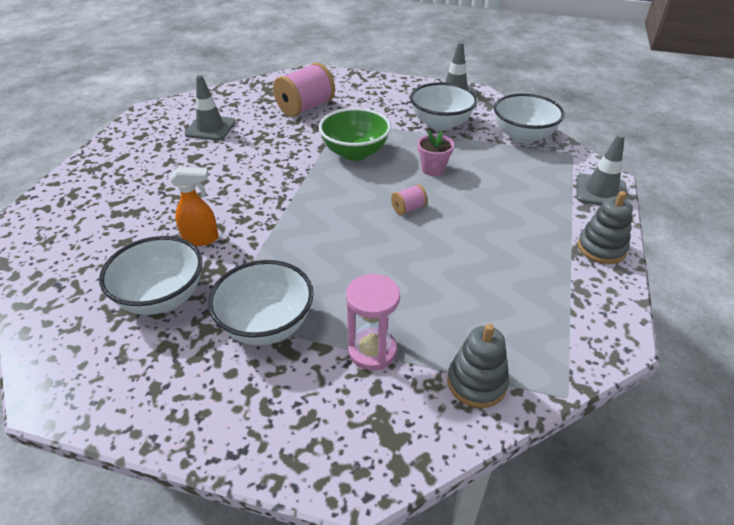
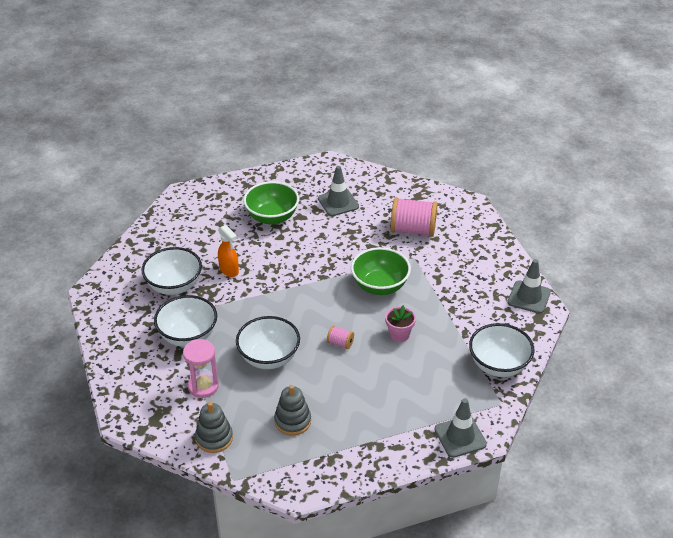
camera: 55 degrees right, 0 degrees up
(166, 173) = (272, 217): none -> green bowl
(441, 124) = (467, 311): white bowl -> white bowl (269, 358)
(601, 248) = (385, 457): grey stacking toy -> grey stacking toy (292, 421)

